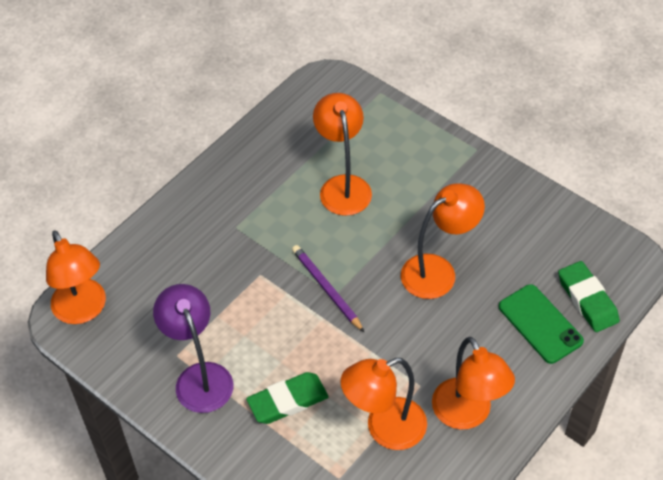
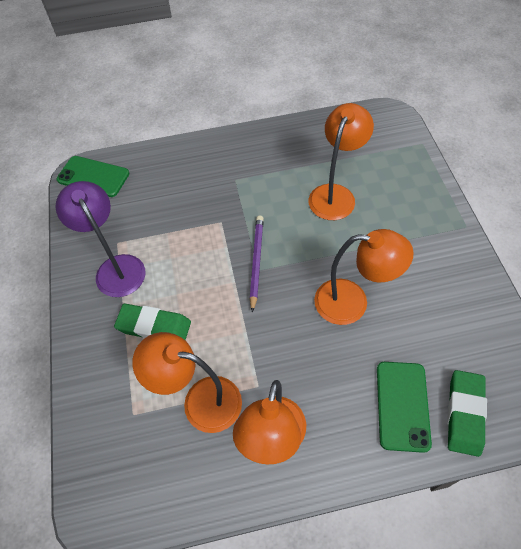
camera: 40 degrees right, 5 degrees up
(83, 310) = (93, 176): orange lamp -> green phone
(199, 377) = (116, 267): purple lamp -> purple lamp turned 45 degrees counterclockwise

